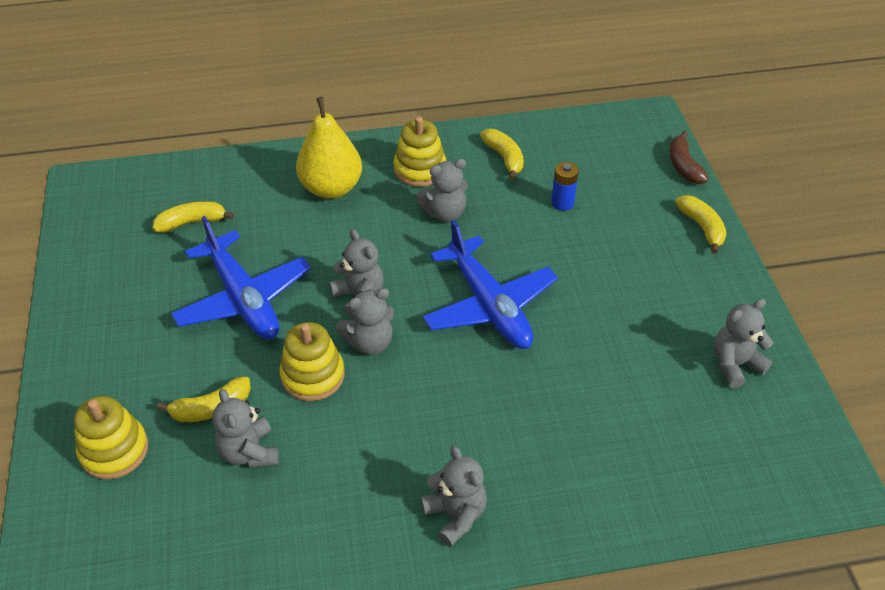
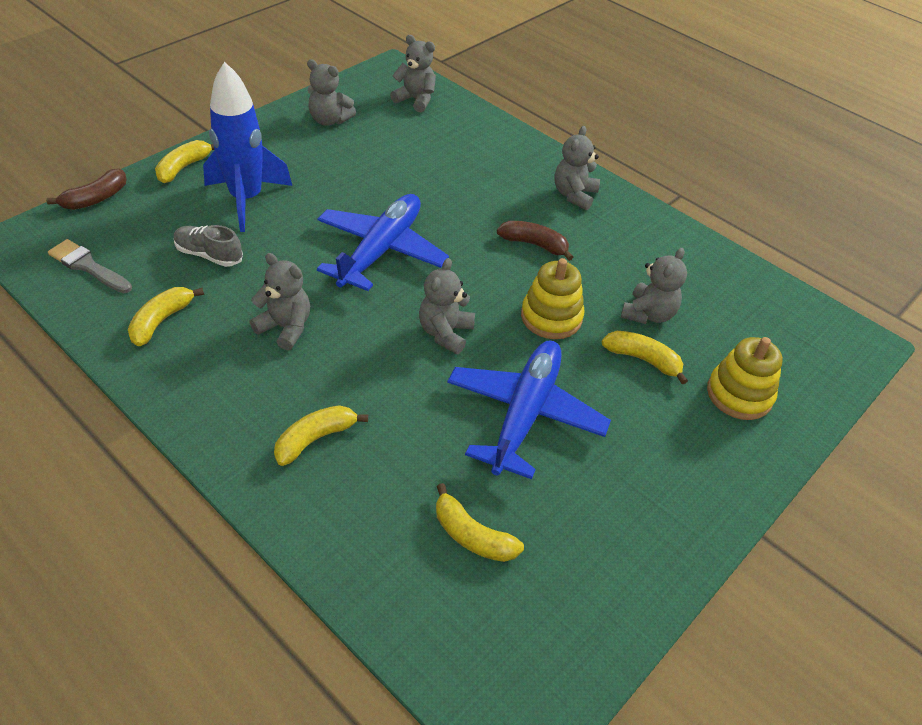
camera: 130 degrees left, 0 degrees up
(331, 188) = (315, 439): yellow pear -> yellow banana
(370, 342) = (486, 301): grey teddy bear -> grey teddy bear (415, 100)
(408, 423) = (534, 245): none -> brown banana
(420, 169) = (228, 379): yellow stacking toy -> none
(562, 203) = (209, 255): blue battery -> grey shoe
(594, 141) = (88, 266): none -> grey brush
(625, 249) = (246, 199): none -> blue rocket

